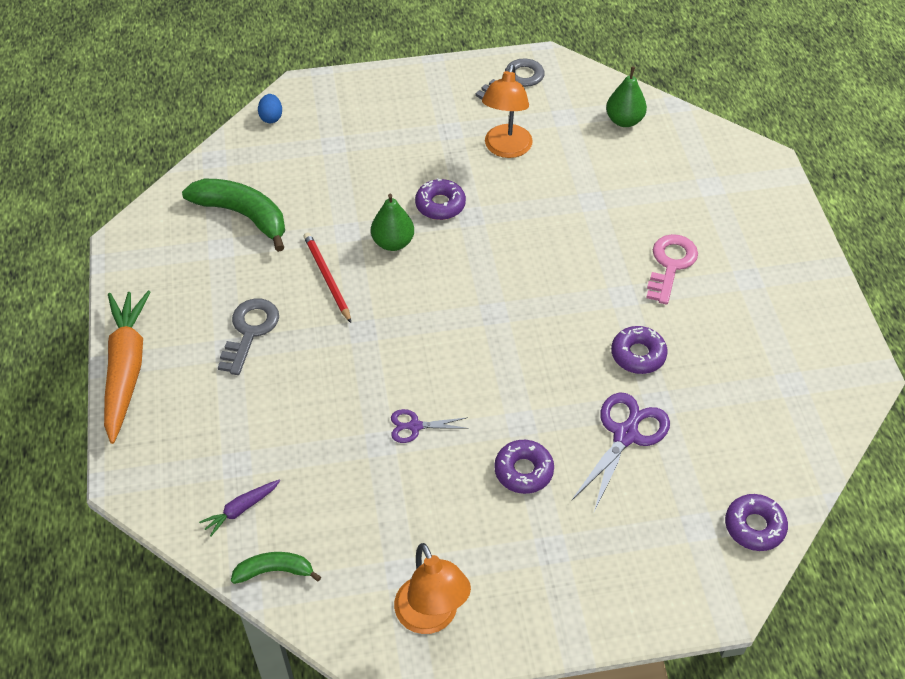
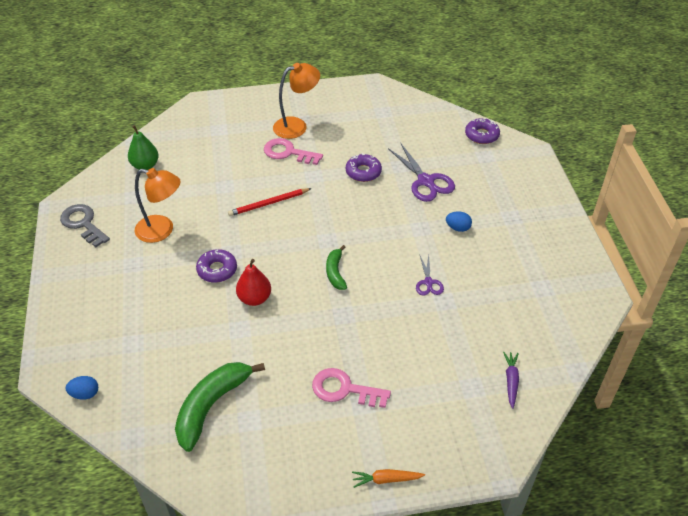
camera: 90 degrees left, 5 degrees down
(126, 369) = (386, 480): orange carrot -> orange carrot, size x0.45
(241, 509) = (511, 381): purple carrot -> purple carrot turned 135 degrees counterclockwise
(250, 331) = (344, 389): grey key -> pink key
(275, 571) = (555, 356): green banana -> green banana (335, 272)
(327, 278) = (289, 340): red pencil -> red pencil (269, 203)
(393, 242) = (254, 298): green pear -> red pear
(431, 617) = (570, 272): orange lamp -> orange lamp (297, 126)
(523, 471) = (458, 228): purple donut -> blue egg
(625, 435) = (425, 181): purple scissors -> purple scissors turned 150 degrees counterclockwise

